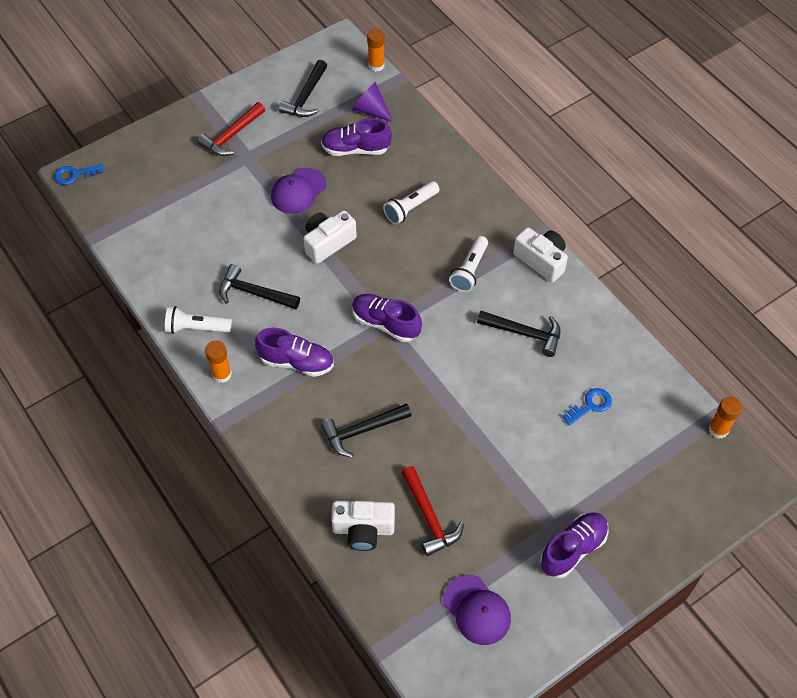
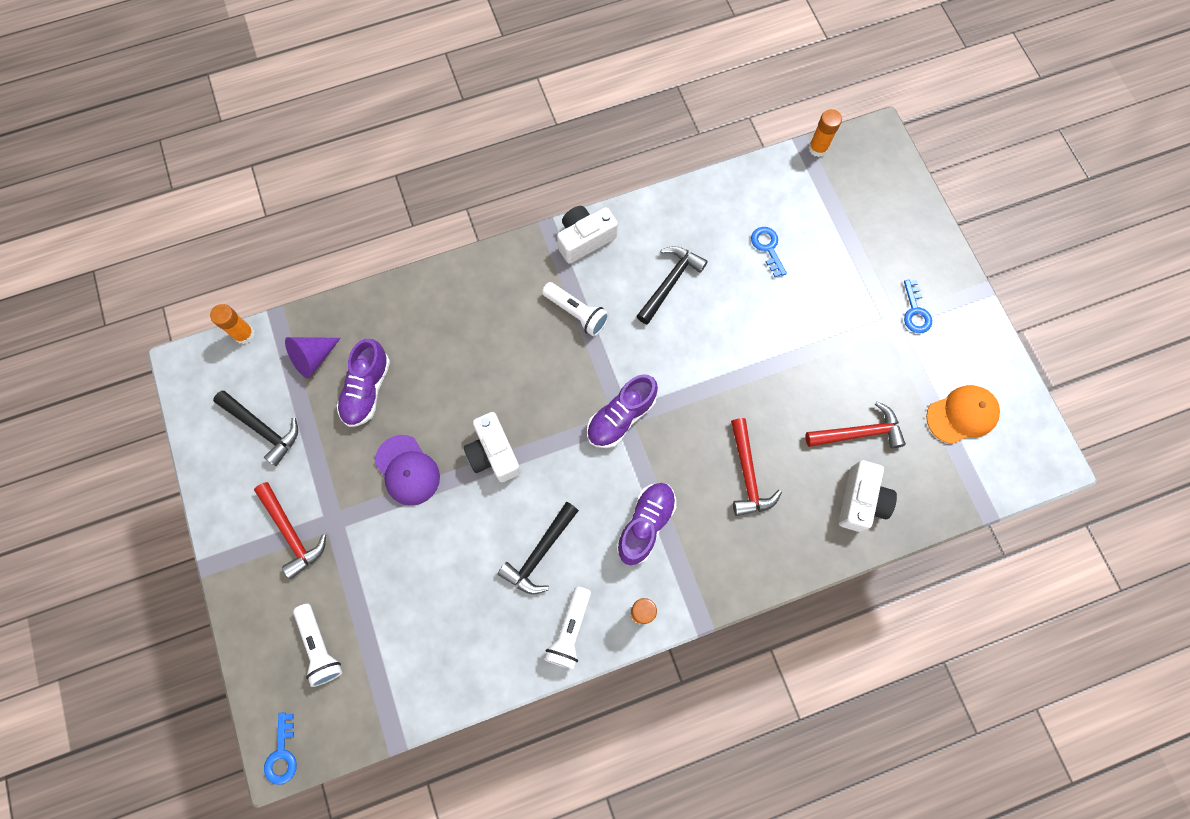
camera: 75 degrees left, 15 degrees up
(362, 431) = (748, 474): black hammer -> red hammer
(410, 208) = (474, 351): white flashlight -> white flashlight (320, 647)
(477, 610) = (962, 415): purple cap -> orange cap
(573, 549) = (915, 311): purple shoe -> blue key

